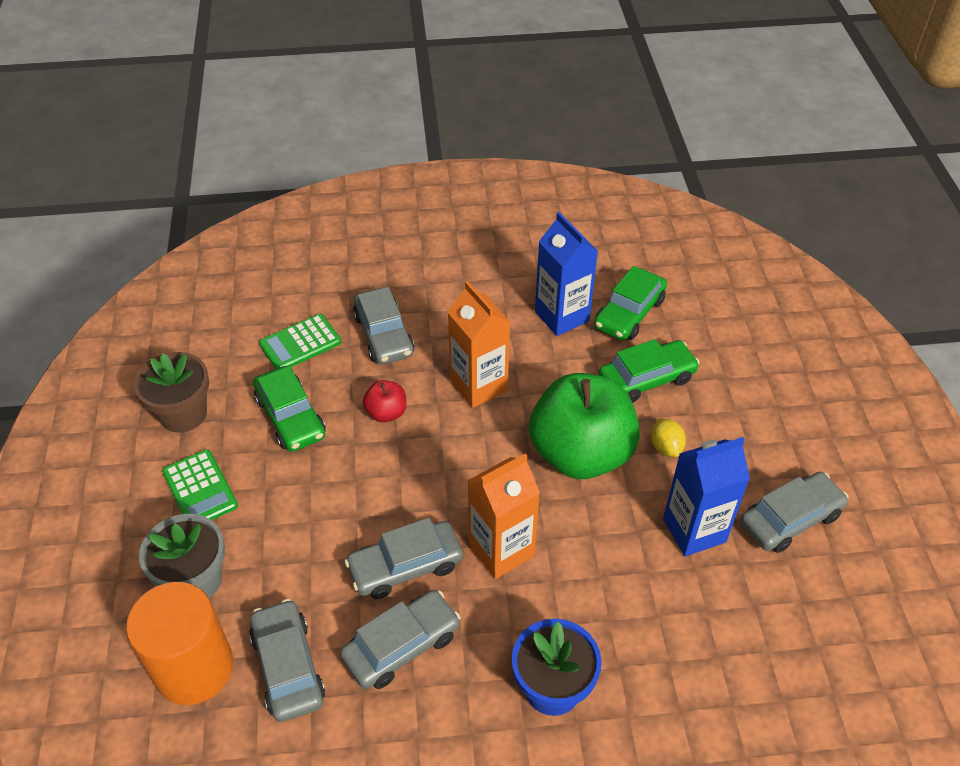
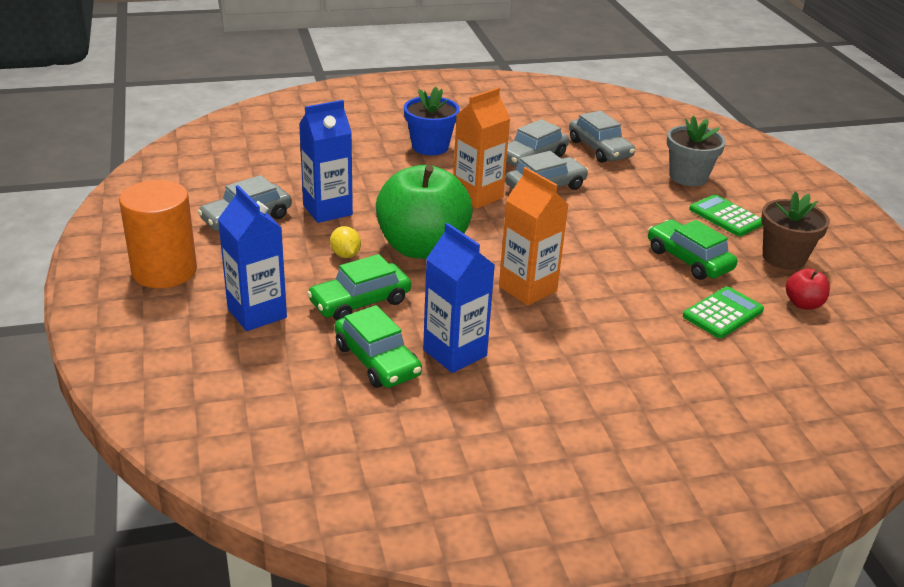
camera: 170 degrees right, 15 degrees down
(194, 668) = (657, 147): orange cylinder -> orange cylinder (164, 271)
(383, 335) = (643, 325): grey car -> none
(386, 413) = (605, 266): red apple -> red apple (803, 304)
(629, 313) = (377, 360): green car -> green car turned 120 degrees clockwise
(743, 371) = (257, 313): none -> blue carton

